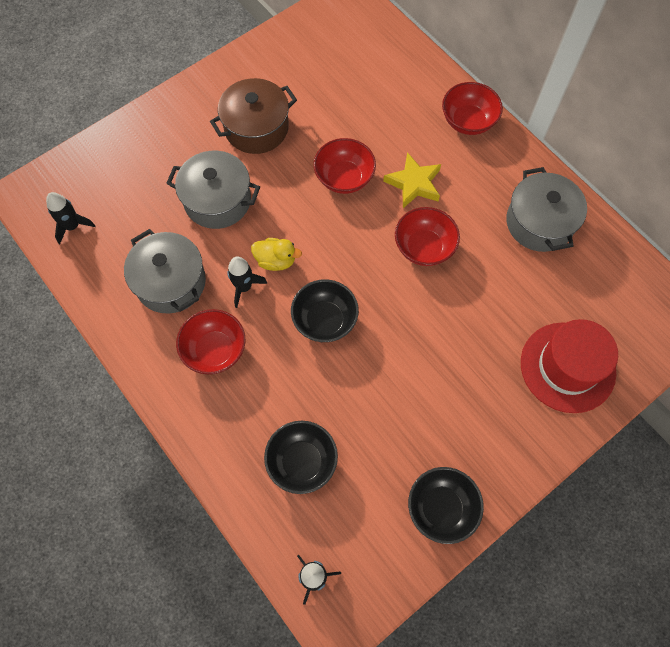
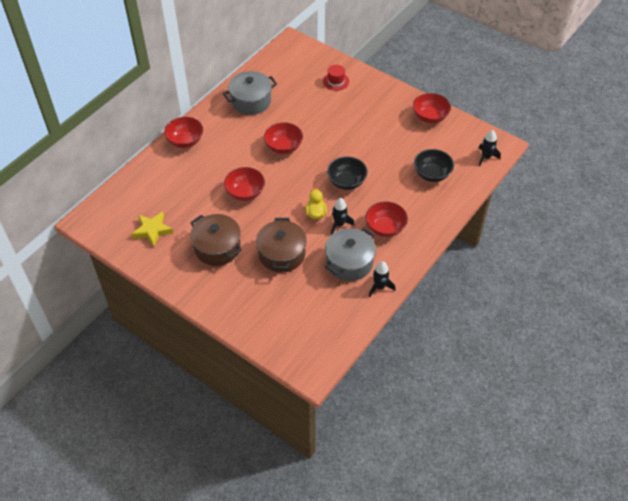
camera: 105 degrees left, 15 degrees down
(72, 226) = (328, 331): black rocket -> black rocket (379, 287)
(217, 200) = (282, 254): grey pot -> brown pot
(414, 183) = (240, 159): yellow star -> yellow star (152, 230)
(441, 508) = (430, 117): black bowl -> red bowl
(567, 367) = (336, 81): red hat -> red hat, size x0.52

